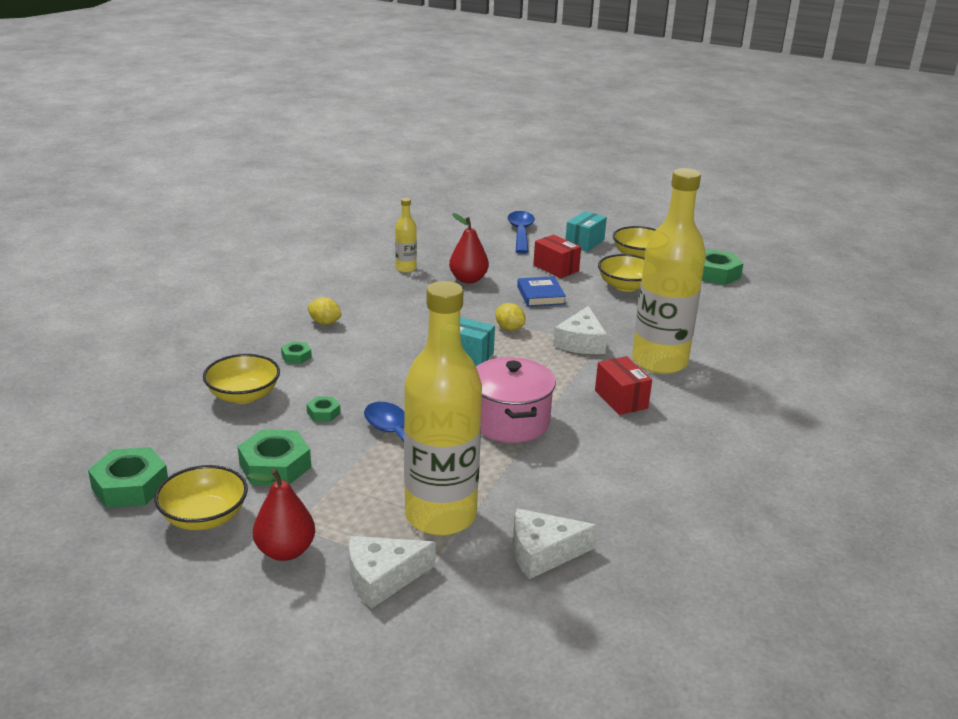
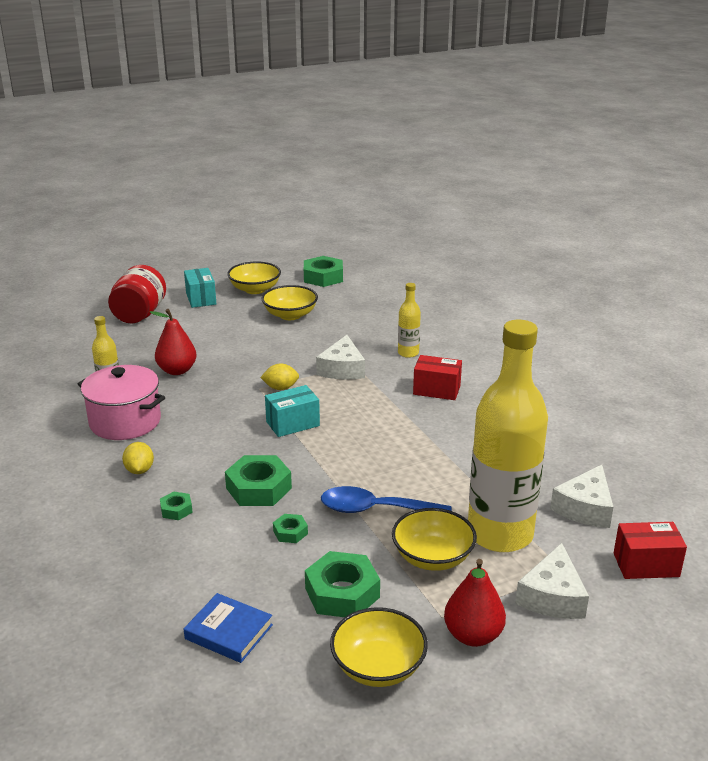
camera: 50 degrees left, 0 degrees up
(130, 486) = (276, 700): green nut -> green nut (258, 488)
(243, 395) = (203, 567): yellow bowl -> yellow bowl (432, 557)
(325, 323) = (139, 470): yellow lemon -> yellow lemon turned 75 degrees counterclockwise
(510, 421) = (411, 447): pink pot -> pink pot (125, 422)
(520, 233) = (139, 314): blue spoon -> red jar
(540, 295) = (251, 352): blue book -> blue book (229, 632)
(556, 268) = (220, 327): red box -> red box (646, 565)
(581, 342) = (342, 369): white cheese -> white cheese turned 45 degrees clockwise
(659, 362) = (408, 353): yellow bottle -> yellow bottle, size x0.43

